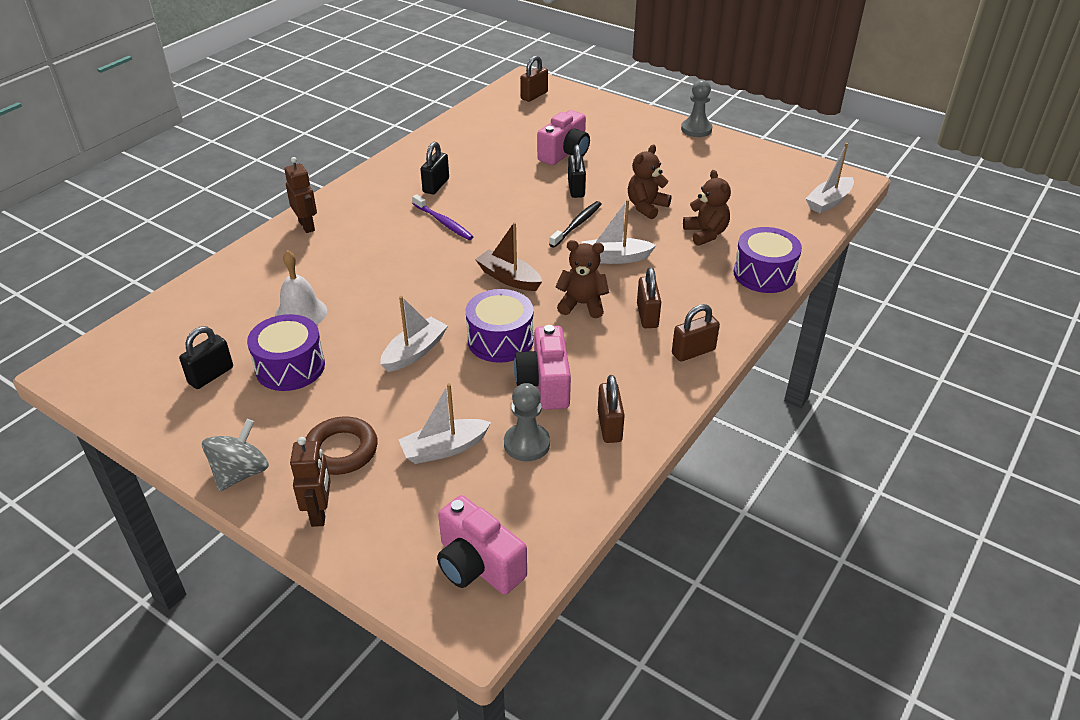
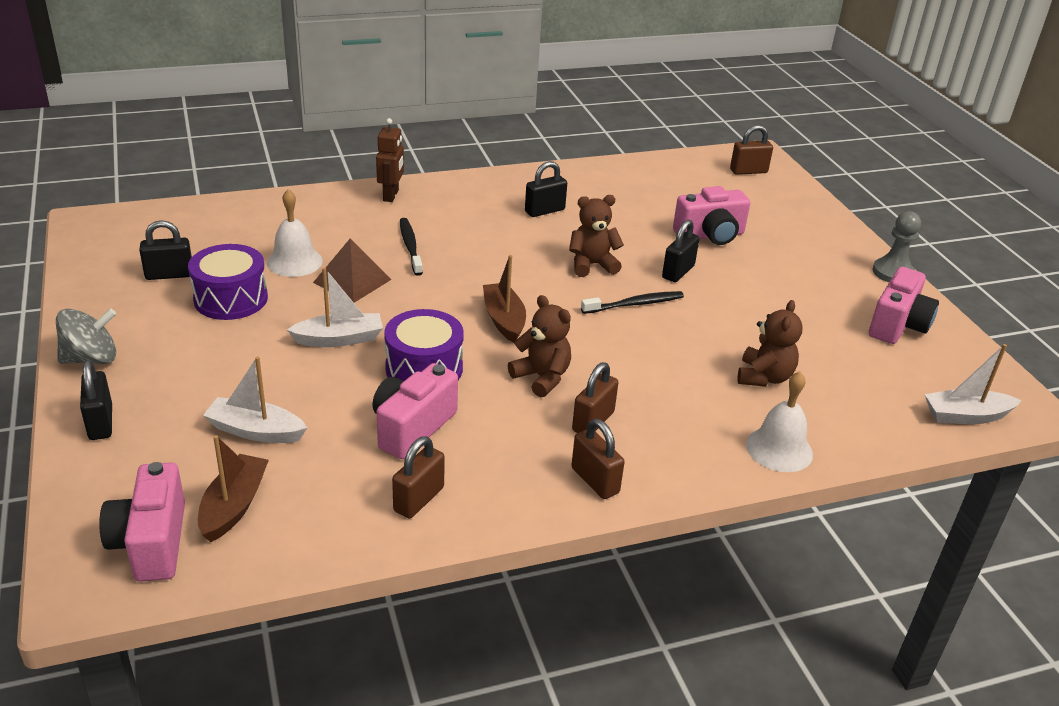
camera: 35 degrees right, 5 degrees down
(320, 513) = (100, 423): brown robot -> black padlock
(341, 450) = (179, 384): brown ring -> none
(366, 305) = (352, 281): none -> brown pyramid
(374, 258) = (410, 247): none -> black toothbrush
(443, 222) = (509, 244): purple toothbrush -> none
(499, 506) = (234, 506): none -> brown boat
(527, 444) = (326, 469): grey pawn -> none
(615, 258) = (632, 352): white boat -> none
(646, 207) = (731, 321): brown teddy bear -> brown teddy bear (592, 265)
(693, 352) = (595, 480): brown padlock -> brown padlock turned 45 degrees clockwise
(736, 163) = (897, 325): none -> pink camera
(764, 274) = (779, 449): purple drum -> white bell

